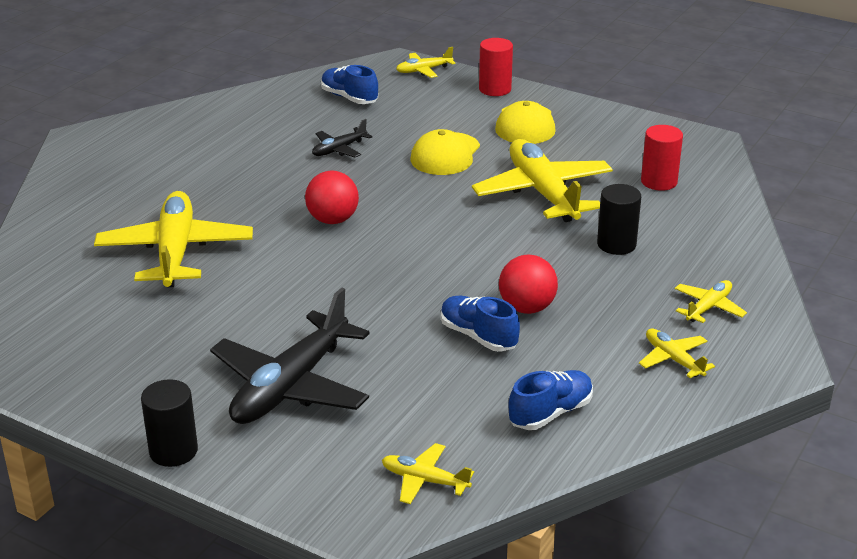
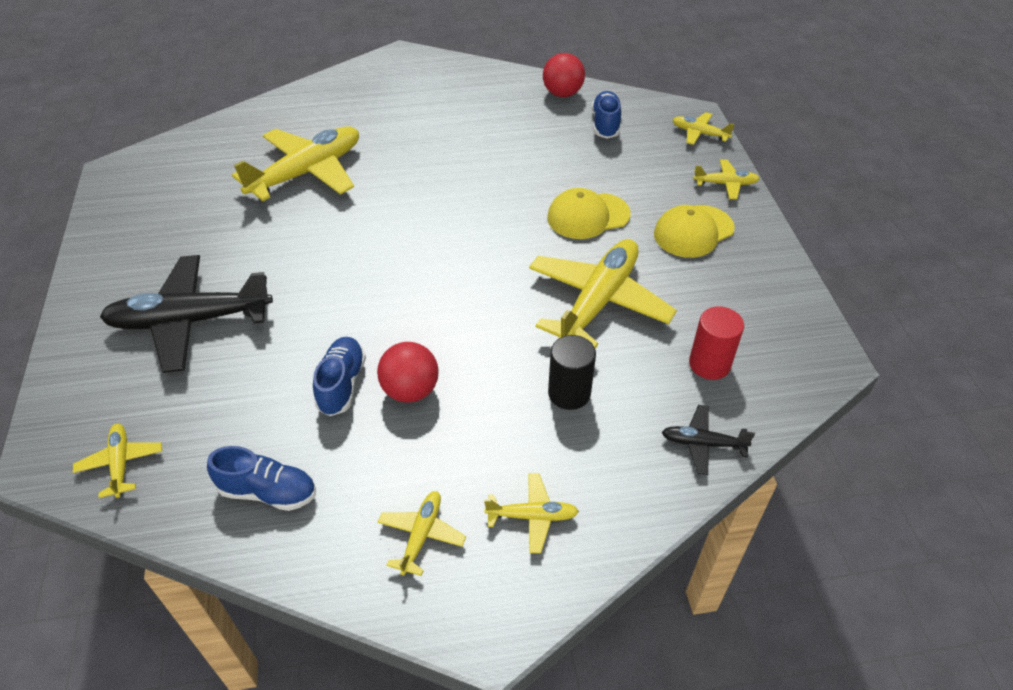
camera: 50 degrees right, 15 degrees up
(173, 451) = (72, 311): black cylinder -> none
(332, 220) = (425, 216): red ball -> red ball (562, 94)
(339, 149) = (526, 162): black plane -> black plane (702, 444)
(495, 89) = (725, 184): red cylinder -> yellow plane

